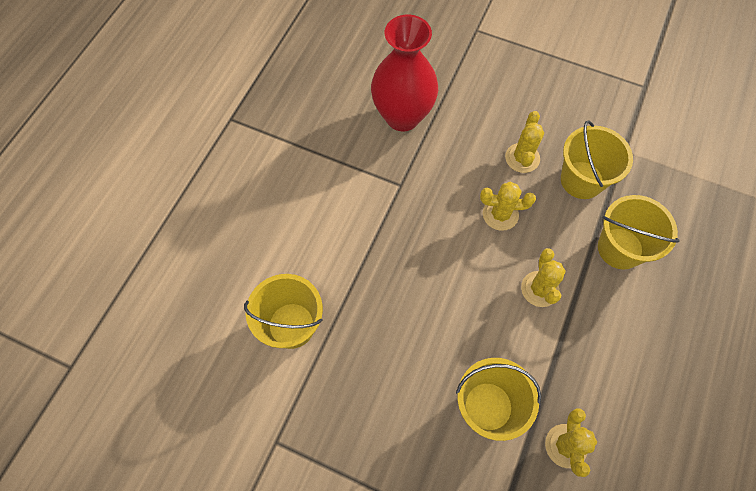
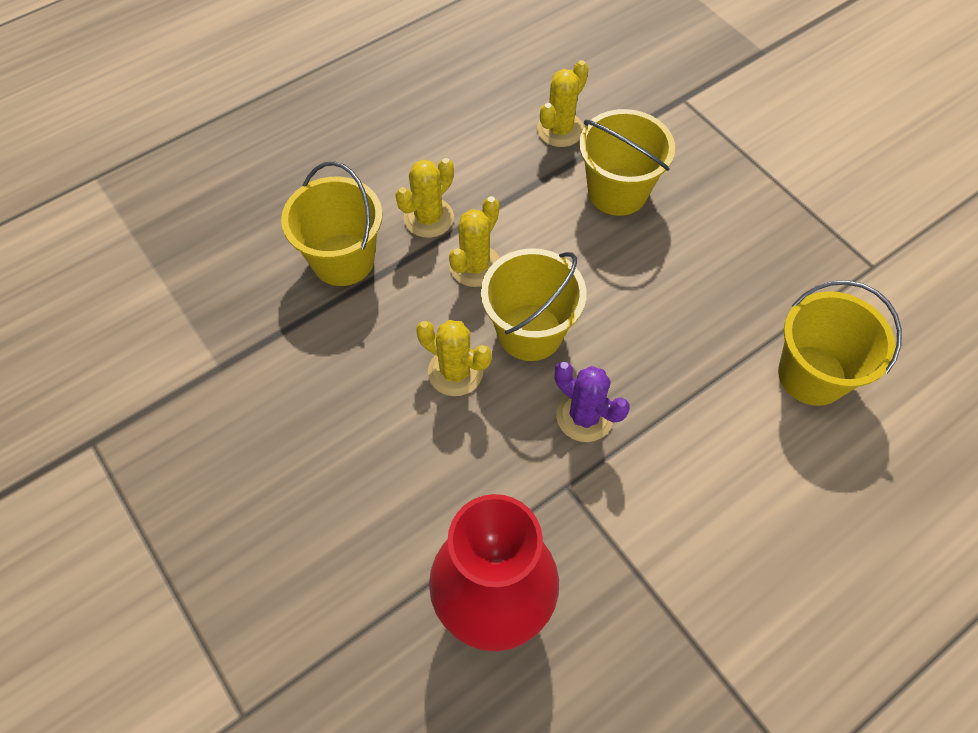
camera: 150 degrees left, 5 degrees down
(413, 227) = (584, 416): none -> purple cactus
(522, 158) = (363, 432): yellow cactus -> yellow cactus (428, 218)
(581, 180) = (311, 359): yellow bucket -> yellow bucket (530, 332)

